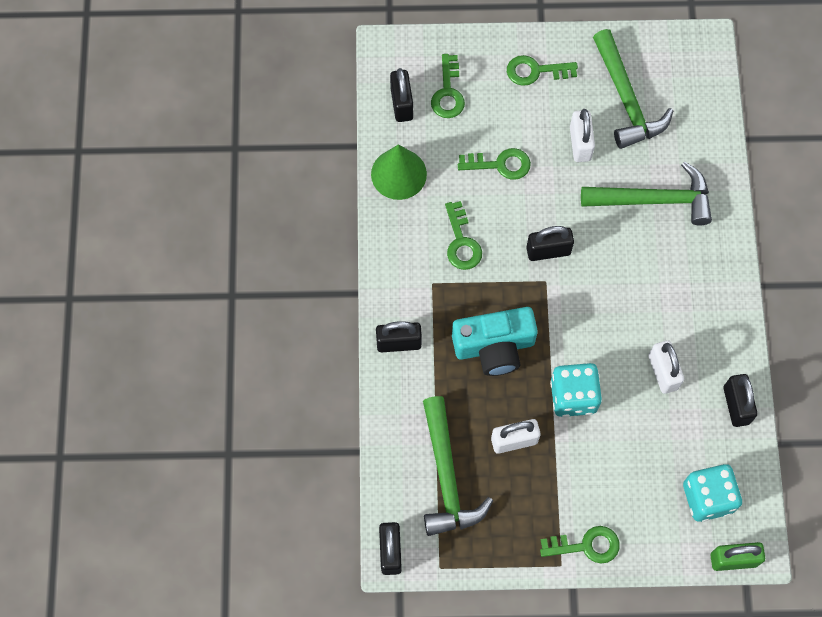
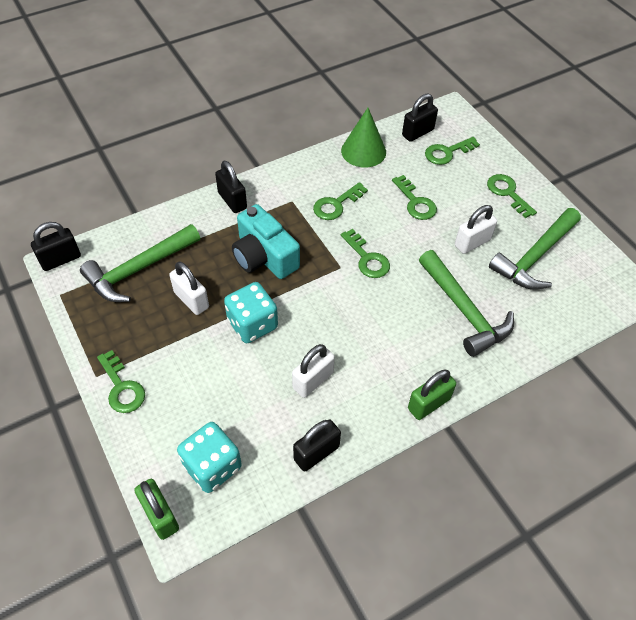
camera: 60 degrees right, 15 degrees down
(548, 251) = (367, 258): black padlock -> green key
(734, 288) = (428, 404): none -> green padlock

